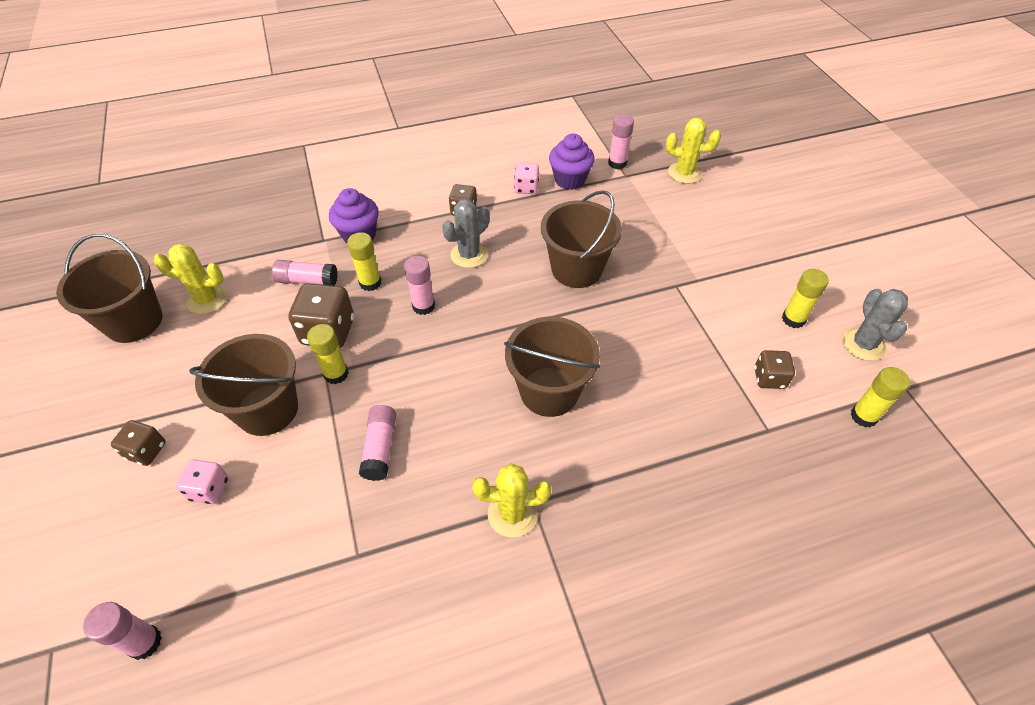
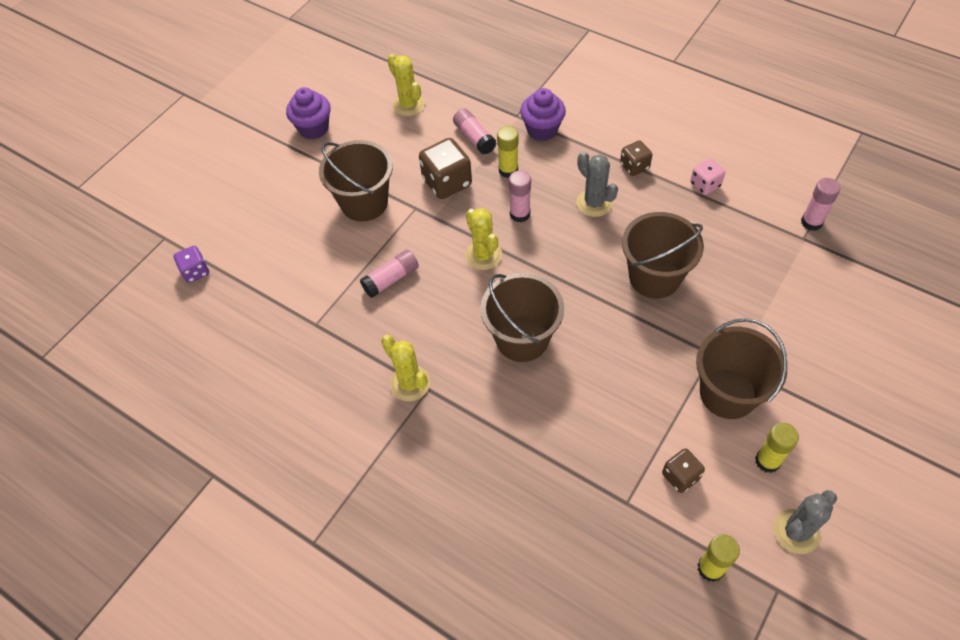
camera: 55 degrees right, 5 degrees up
(134, 321) = (360, 88): brown bucket -> brown bucket (728, 393)
(145, 642) = (195, 271): pink glue stick -> purple dice
(146, 451) = (289, 174): brown dice -> none
(209, 489) = (293, 222): pink dice -> none
(336, 374) = (420, 213): yellow glue stick -> none
(469, 255) = (594, 203): grey cactus -> grey cactus turned 45 degrees clockwise
(570, 180) = (749, 205): purple cupcake -> purple cupcake (313, 128)
(684, 173) = (860, 277): yellow cactus -> yellow cactus (483, 255)

